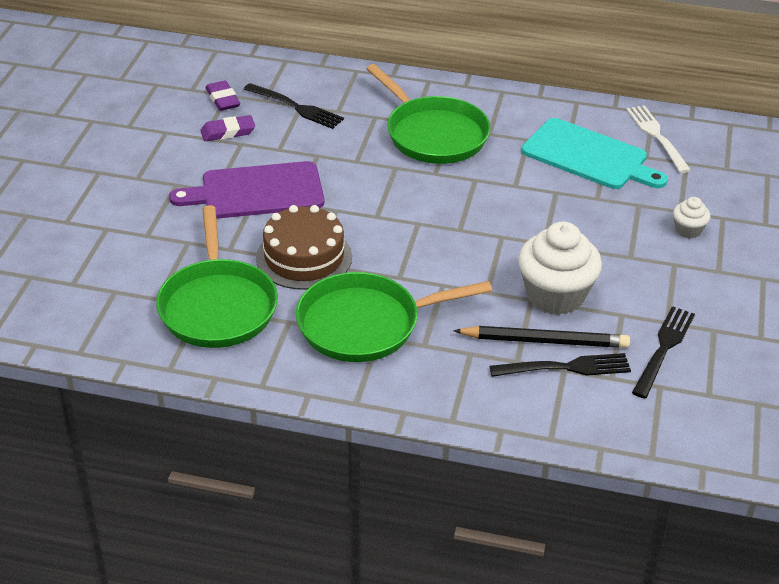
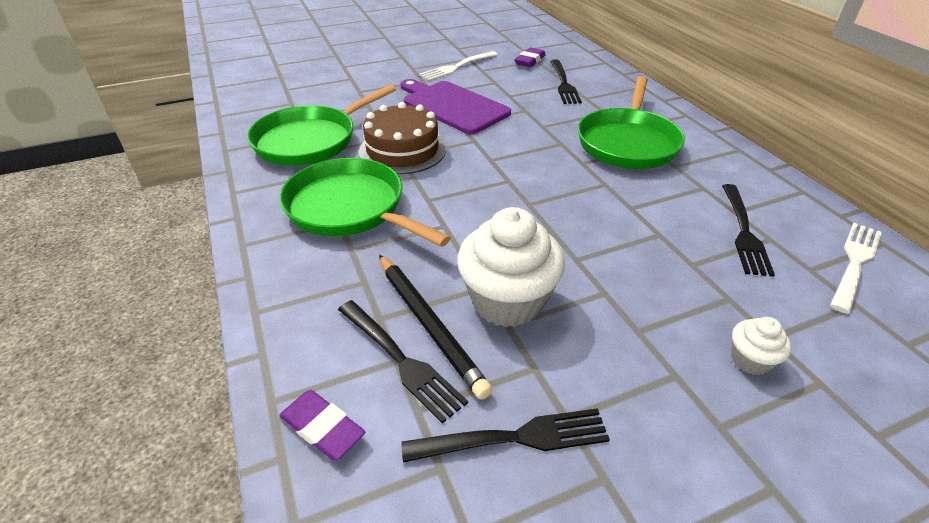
camera: 55 degrees right, 0 degrees up
(175, 149) = (457, 67): none -> white fork
(228, 132) = (500, 74): purple eraser -> purple eraser (322, 428)
(589, 156) = (743, 231): turquoise cutting board -> black fork

